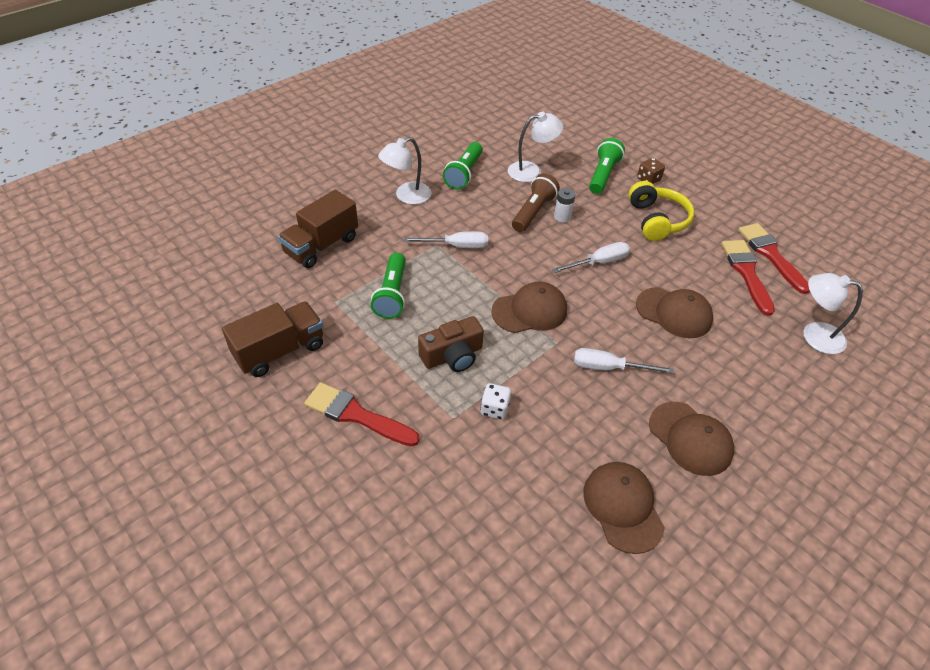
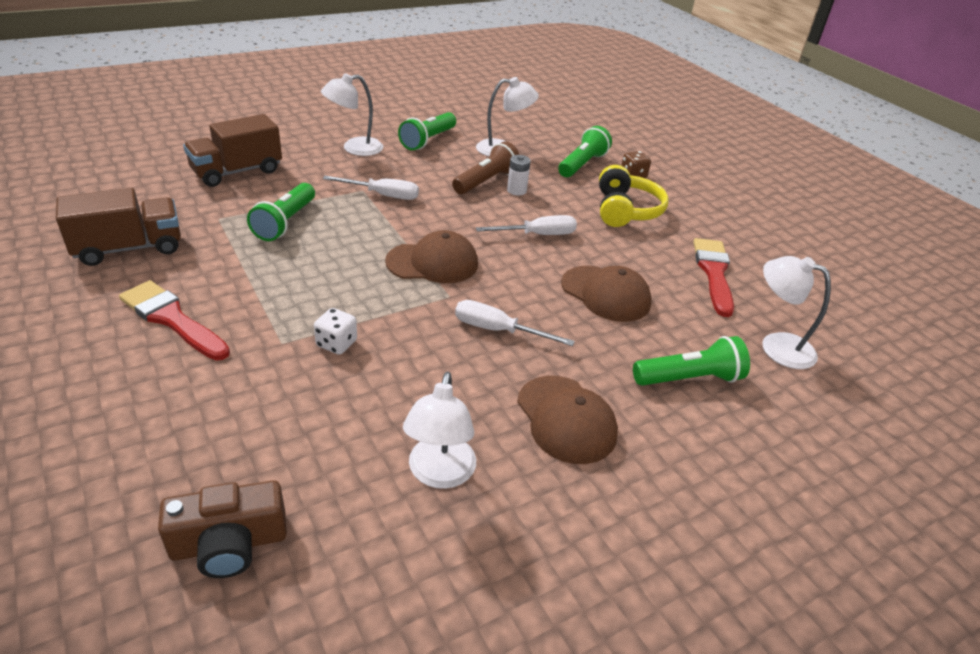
camera: 10 degrees right, 10 degrees down
(452, 355) = (318, 286): brown camera -> brown camera (229, 543)
(623, 507) = (439, 474): brown cap -> white lamp
(763, 380) = (689, 378): none -> green flashlight
(770, 255) = (751, 262): red brush -> none

